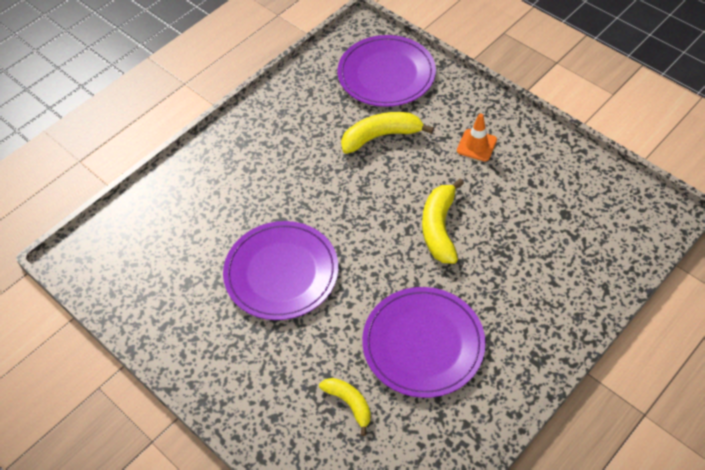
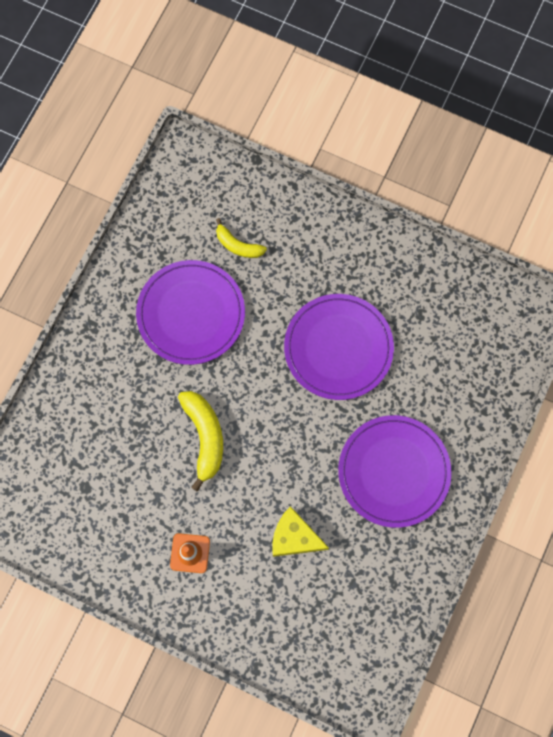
camera: 160 degrees right, 20 degrees up
(381, 136) = (294, 537): yellow banana -> yellow cheese
(386, 74) = (315, 633): purple plate -> purple plate (394, 471)

